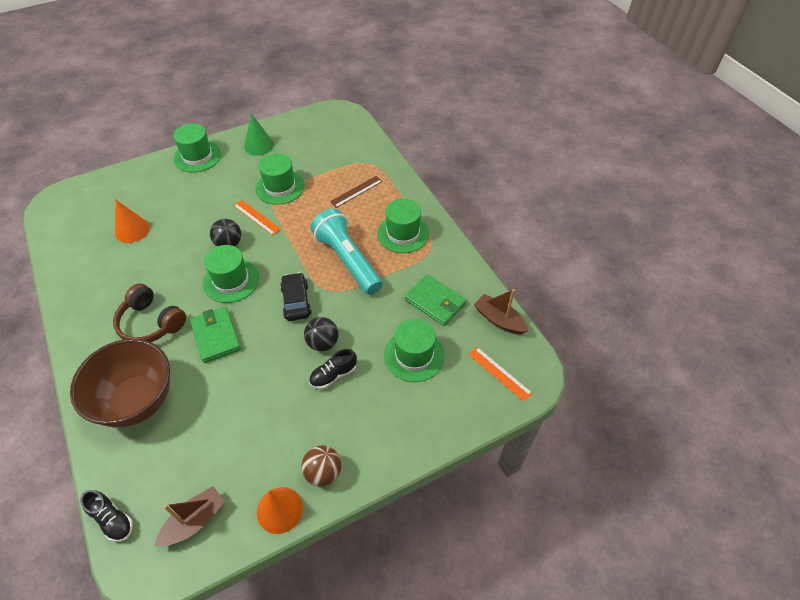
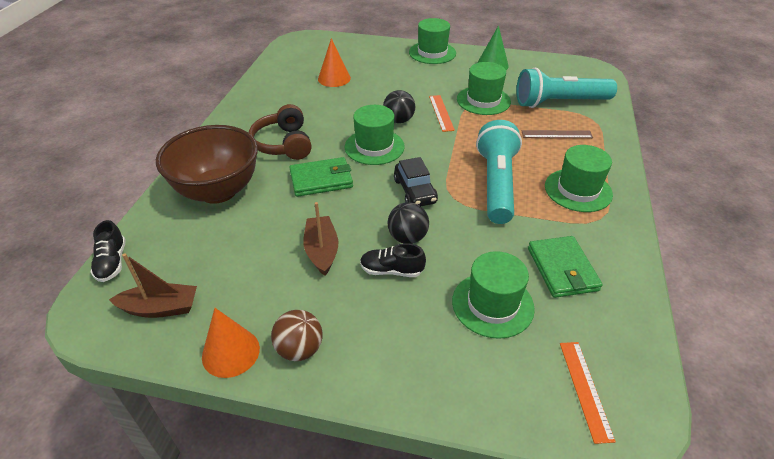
camera: 40 degrees right, 10 degrees down
(216, 336) = (321, 180): green wallet -> green wallet turned 60 degrees clockwise
(296, 301) = (415, 191): black car -> black car turned 135 degrees clockwise
(337, 159) = (559, 102): none -> turquoise flashlight
(499, 320) = (632, 332): brown boat -> brown boat (322, 251)

